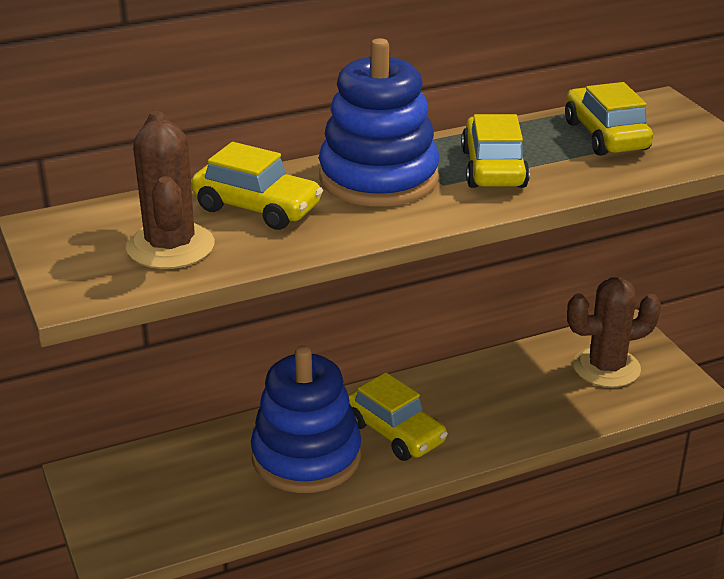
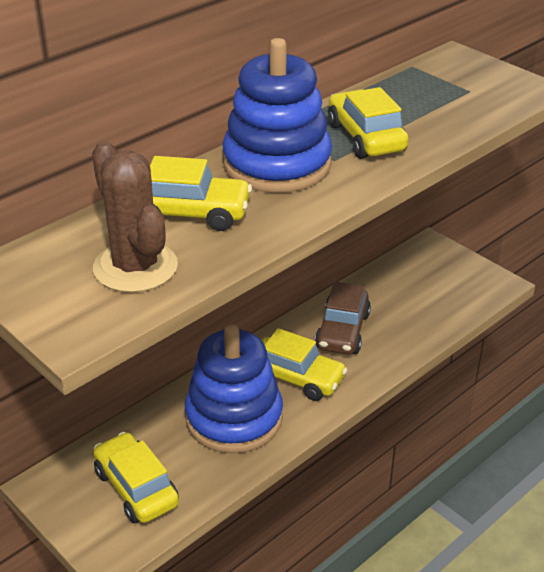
camera: 20 degrees left, 5 degrees up
(472, 397) = (342, 331): none -> brown car
(606, 136) = (434, 92): yellow car -> yellow car (136, 488)
(606, 368) = (432, 281): brown cactus -> none

